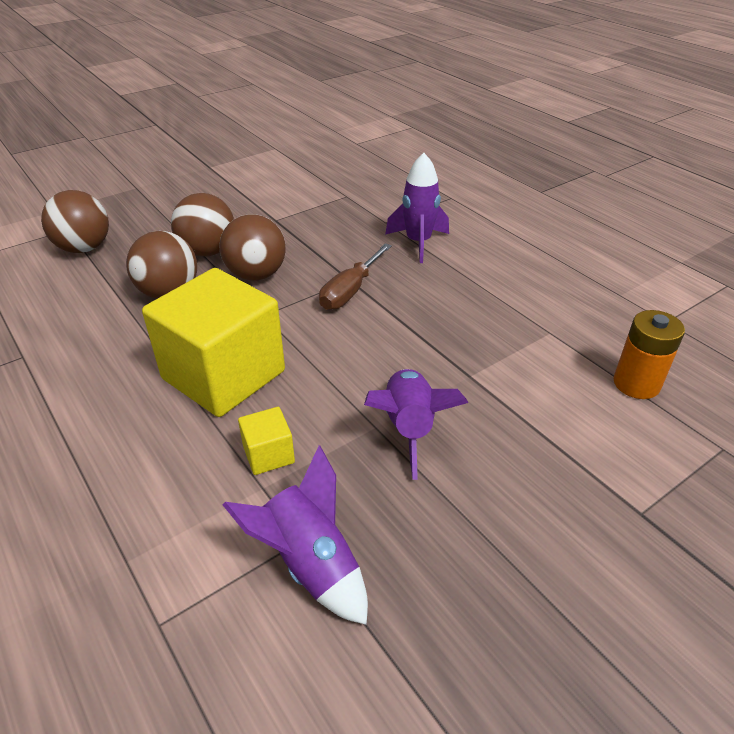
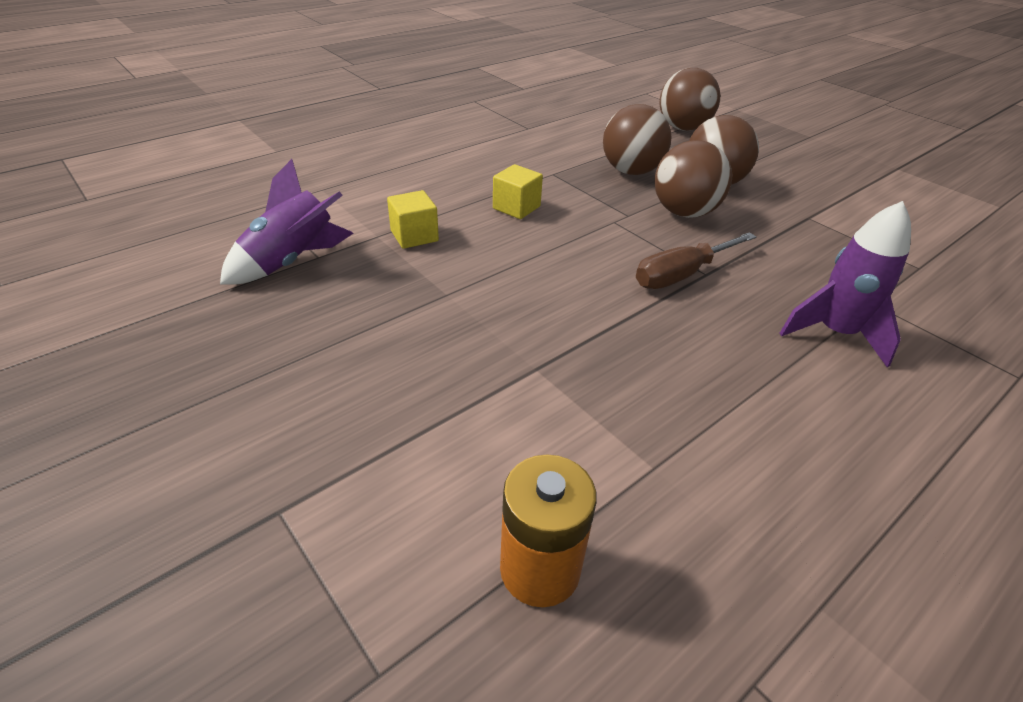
camera: 85 degrees right, 0 degrees up
(224, 375) = (516, 207): yellow cube -> yellow cube, size x0.42
(350, 291) = (682, 274): brown screwdriver -> brown screwdriver turned 60 degrees counterclockwise
(409, 428) = (444, 316): purple rocket -> none

